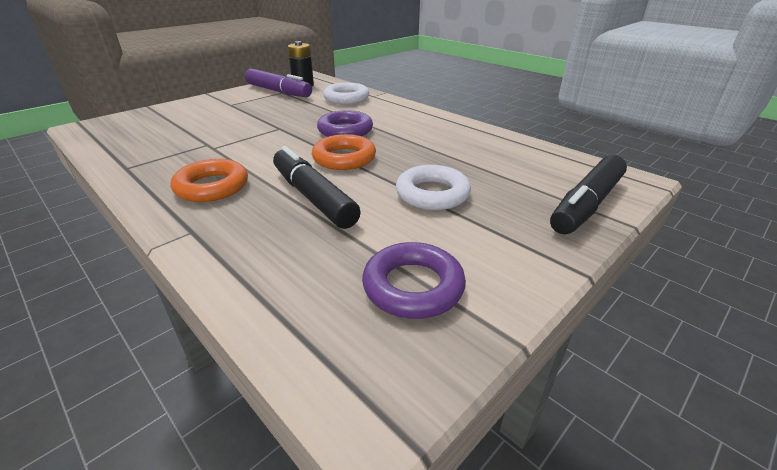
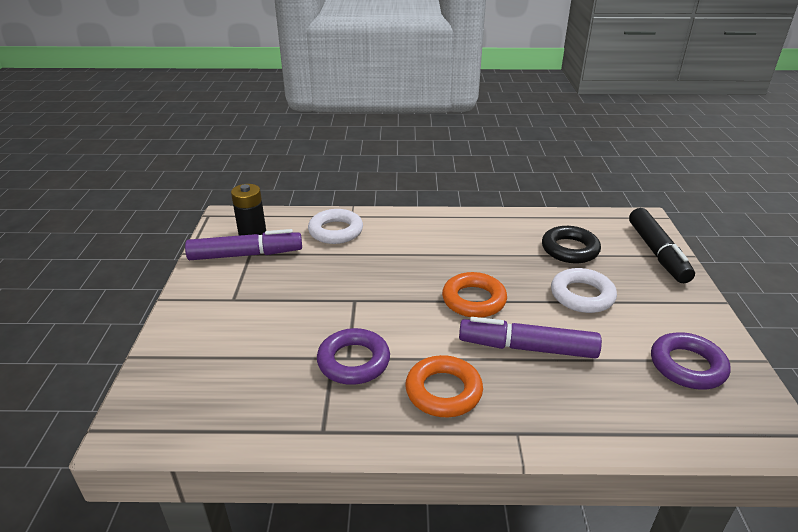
camera: 45 degrees left, 0 degrees up
(313, 197) = (527, 348): black marker -> purple marker
(345, 130) = (415, 271): purple ring -> purple ring (353, 361)
(493, 166) = (570, 249): none -> black ring

